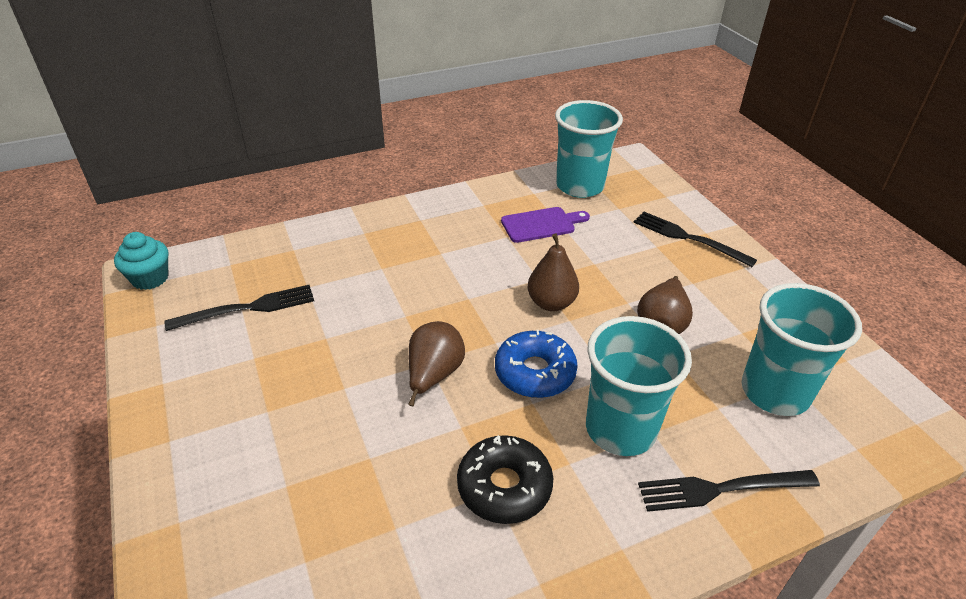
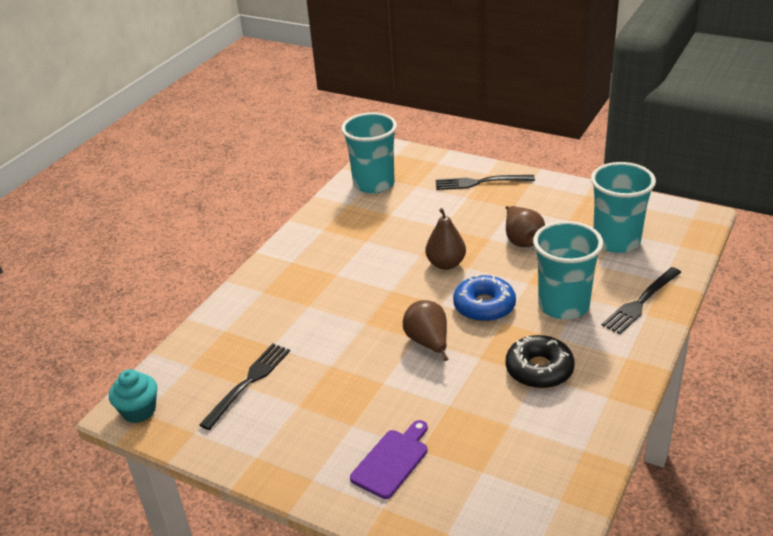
camera: 35 degrees left, 5 degrees down
(541, 224) = (380, 221): purple cutting board -> purple cutting board (392, 461)

